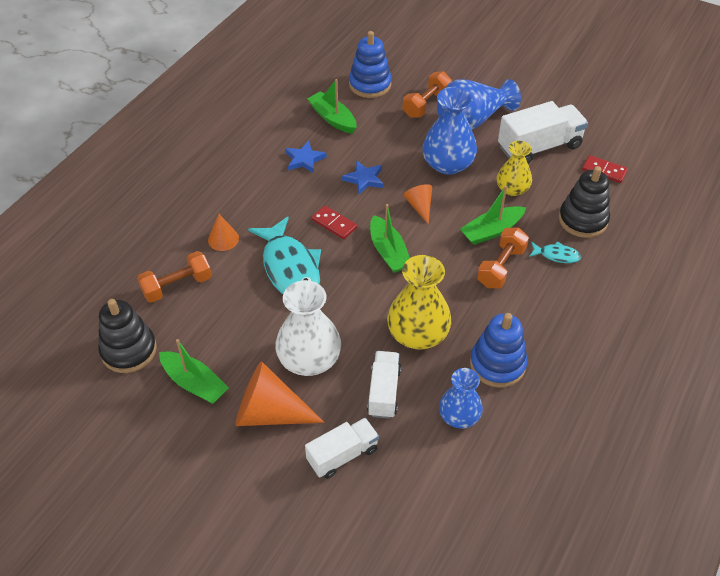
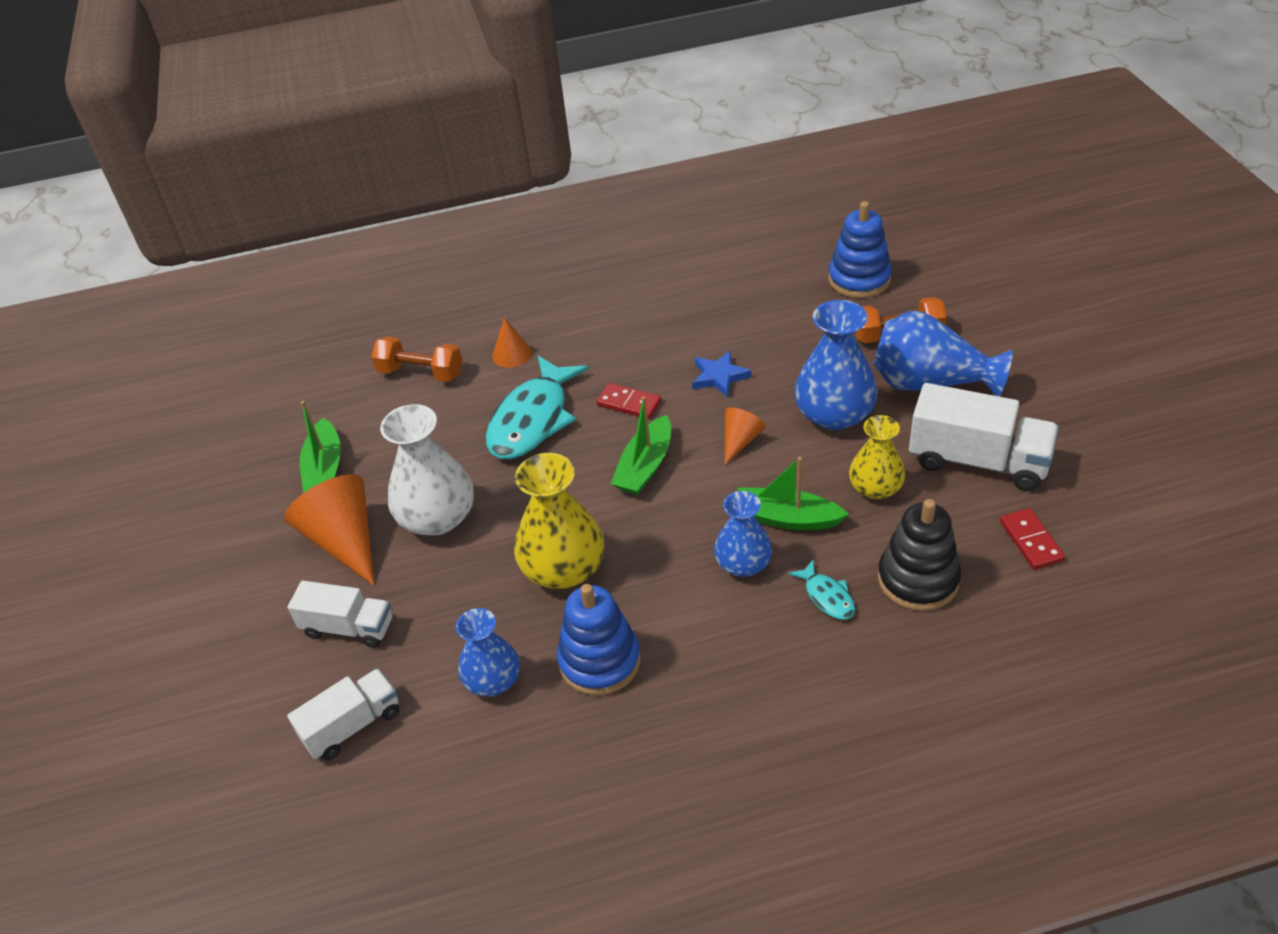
camera: 50 degrees right, 5 degrees down
(129, 350) = (316, 404): black stacking toy -> none
(304, 159) = (685, 321): blue star -> none
(332, 118) = (769, 294): green boat -> none
(334, 224) = (629, 403): red domino -> red domino turned 60 degrees counterclockwise
(384, 392) = (458, 599): white truck -> white truck (353, 725)
(501, 267) = (743, 564): orange dumbbell -> blue vase

